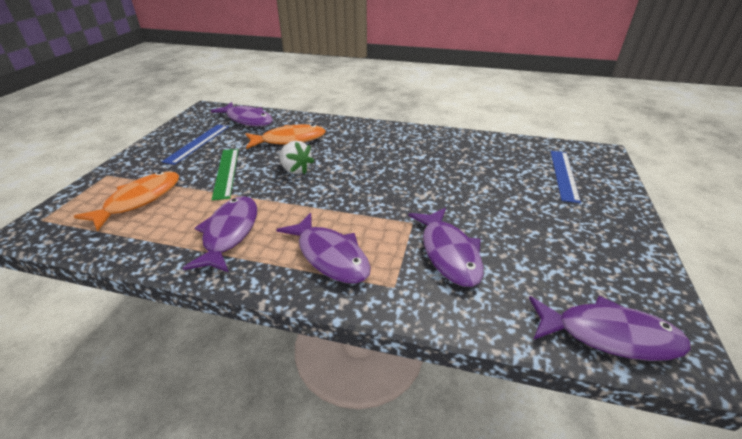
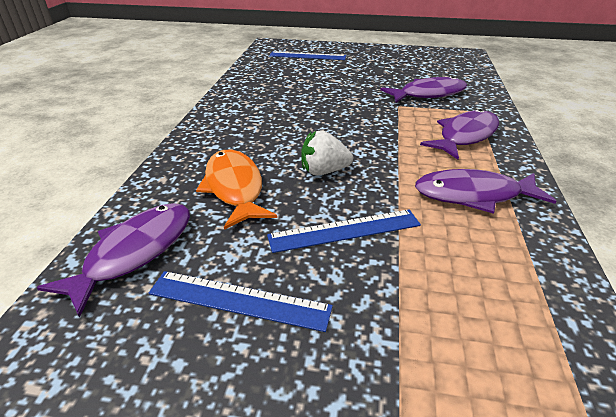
camera: 95 degrees left, 0 degrees up
(139, 200) = (458, 309): orange fish -> none
(226, 172) = (345, 230): green ruler -> blue ruler
(295, 170) = (324, 171): white strawberry -> white strawberry turned 135 degrees counterclockwise
(609, 335) = (466, 63): purple fish -> none

